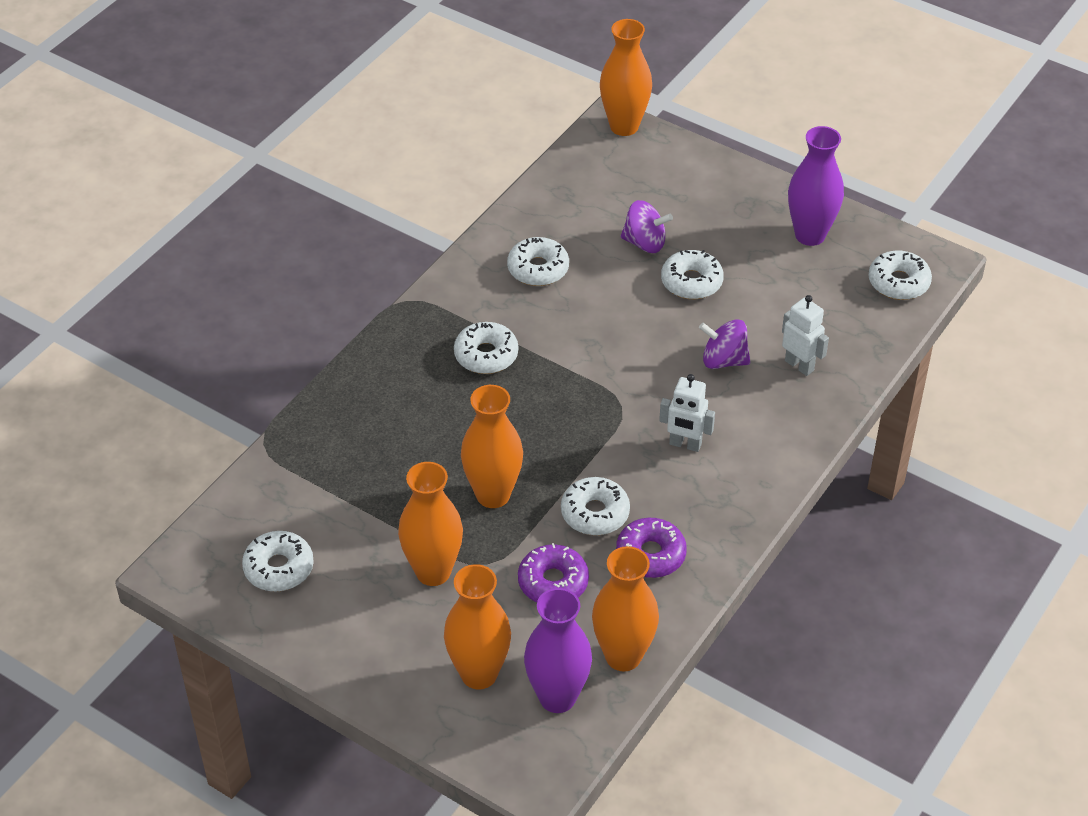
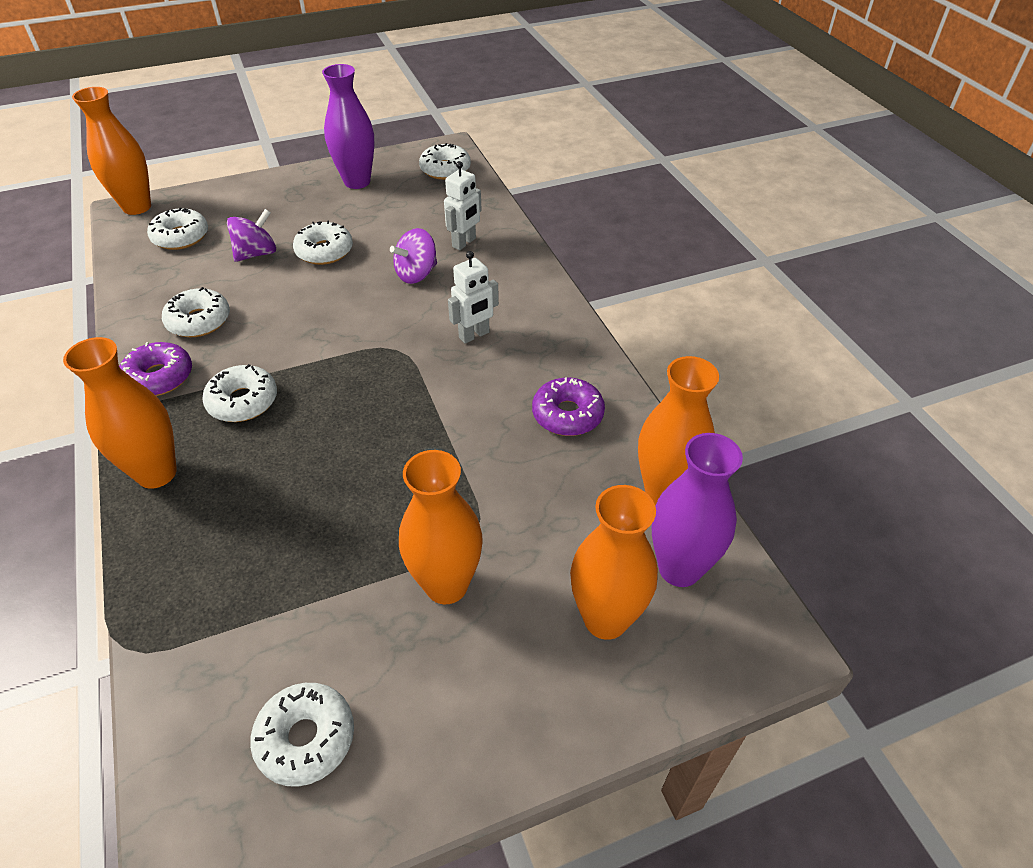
camera: 55 degrees left, 0 degrees up
(493, 495) = (401, 484): orange vase -> orange vase (156, 473)
(553, 582) = (541, 496): purple donut -> purple donut (159, 377)
(595, 513) = (490, 425): white donut -> white donut (181, 237)
(799, 365) = (464, 243): white robot -> white robot turned 135 degrees clockwise

